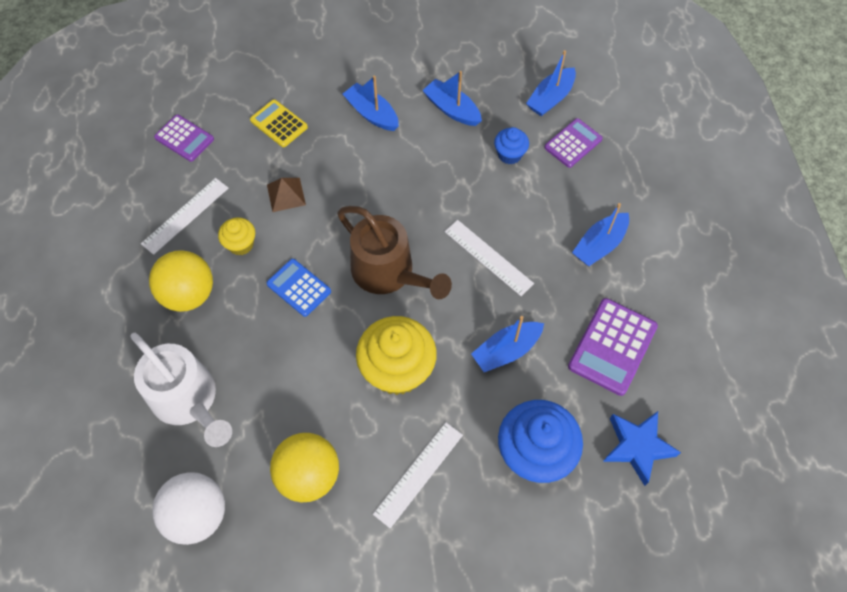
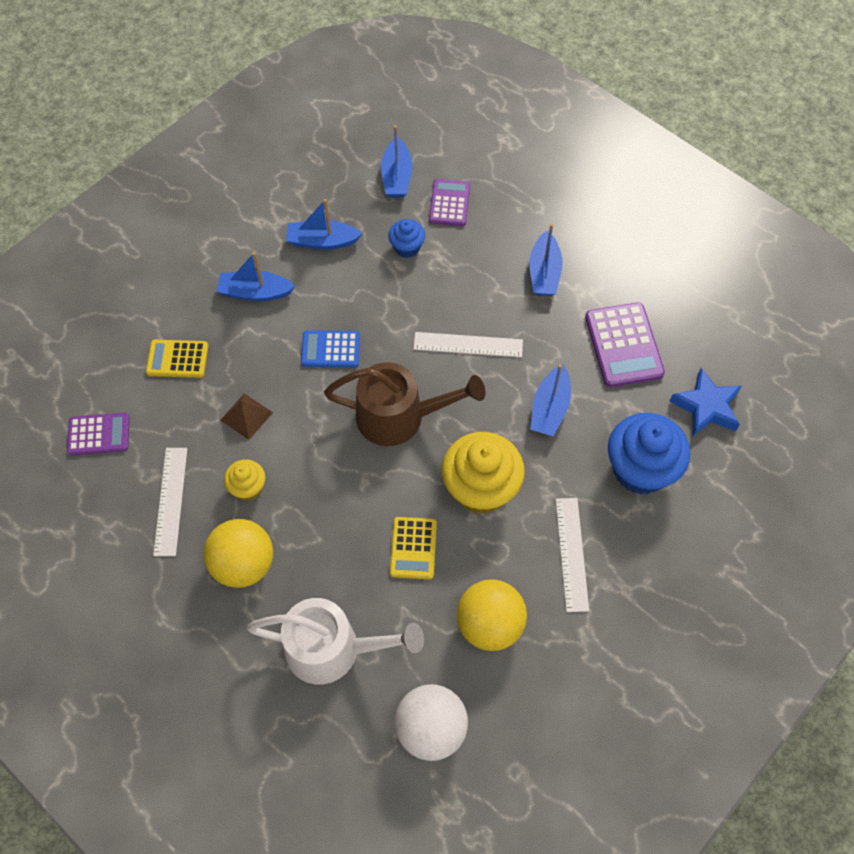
camera: 40 degrees left, 0 degrees up
(299, 288) = (336, 485): blue calculator -> blue calculator (330, 349)
(308, 375) = (413, 548): none -> yellow calculator

